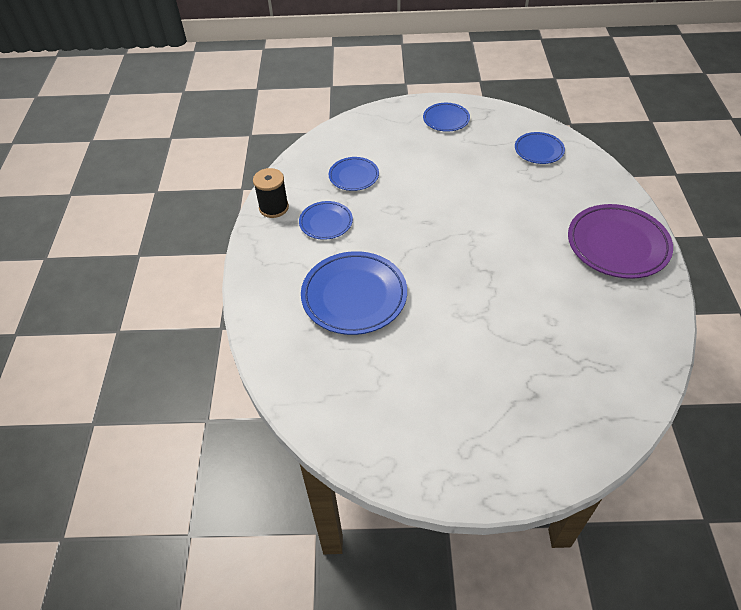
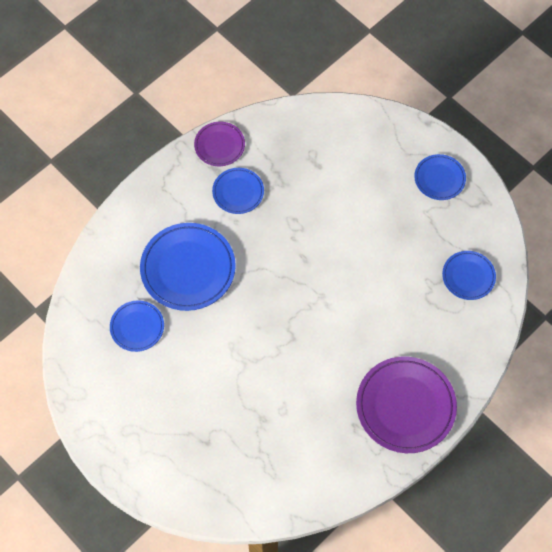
camera: 45 degrees right, 15 degrees up
(274, 208) = (219, 145): black spool -> purple plate
(353, 176) = (304, 169): blue plate -> blue plate (137, 327)

